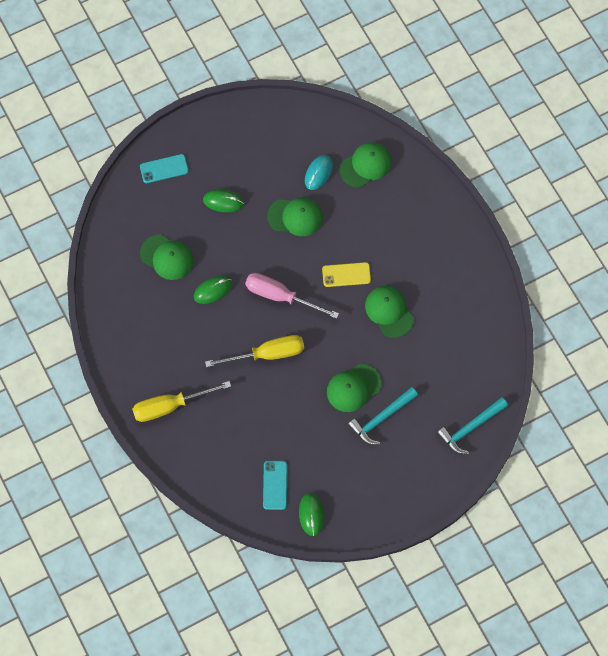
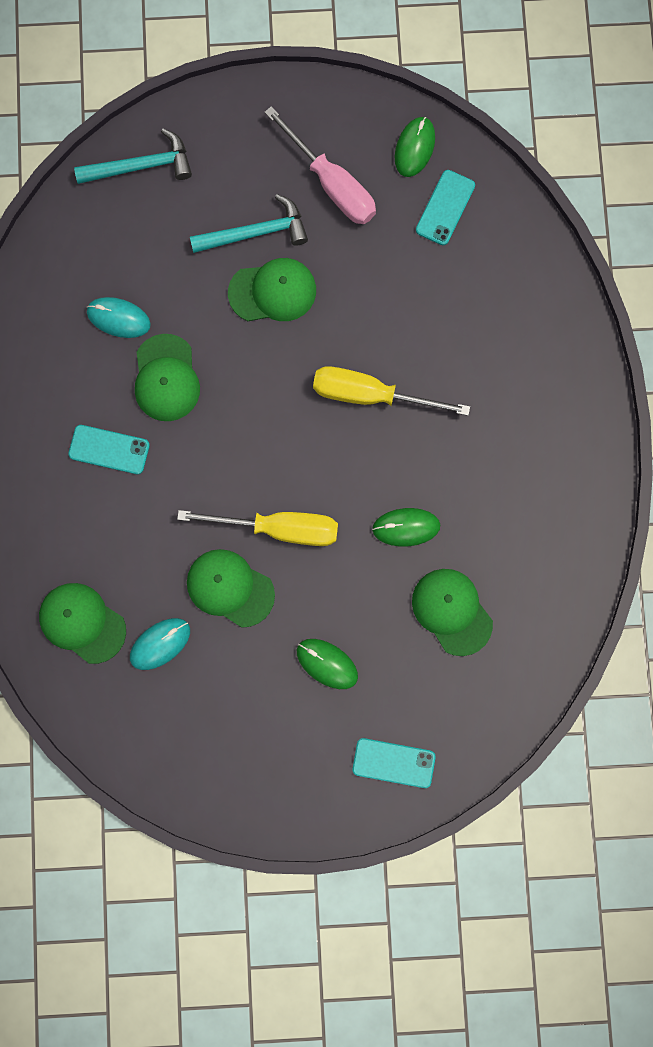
camera: 155 degrees left, 10 degrees up
(170, 406) = (542, 381): yellow screwdriver -> yellow screwdriver (278, 528)
(280, 296) = (311, 472): pink screwdriver -> pink screwdriver (331, 183)
(346, 274) = (199, 462): yellow phone -> none
(365, 165) = (82, 623): green cap -> green cap turned 45 degrees clockwise
(400, 259) = (109, 449): none -> turquoise phone
(434, 333) = (118, 318): none -> turquoise mouse

